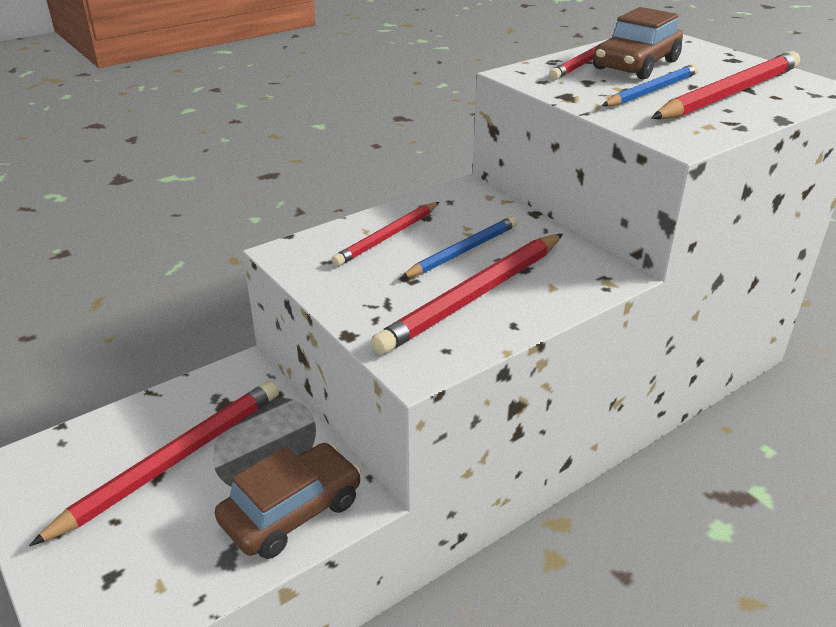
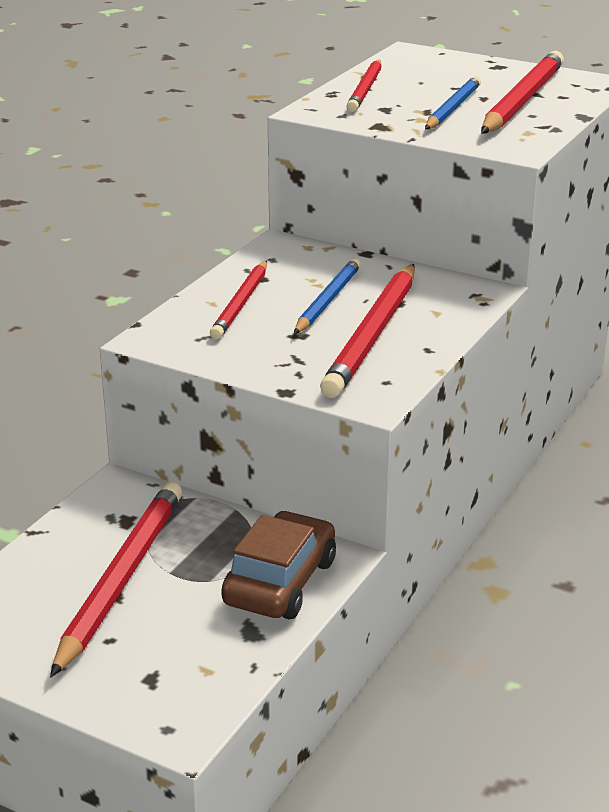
camera: 25 degrees left, 5 degrees down
(636, 65) = (415, 85): brown car -> none

